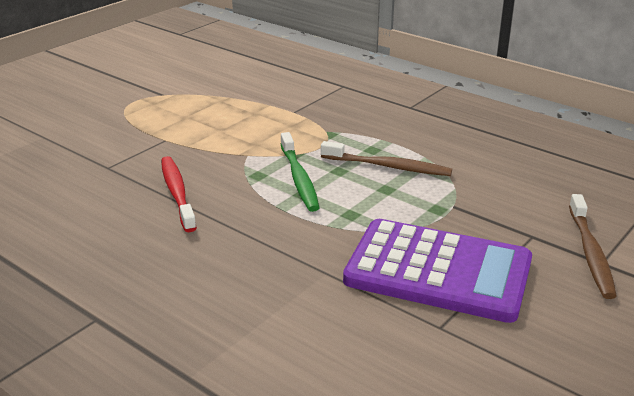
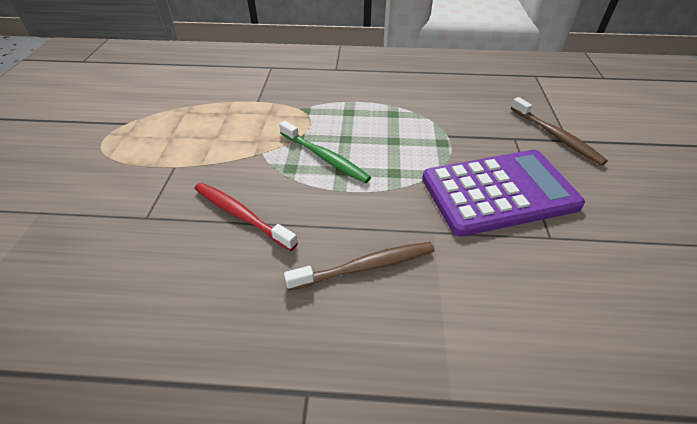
camera: 35 degrees left, 15 degrees up
(388, 166) = (374, 122): brown toothbrush -> brown toothbrush (366, 266)

